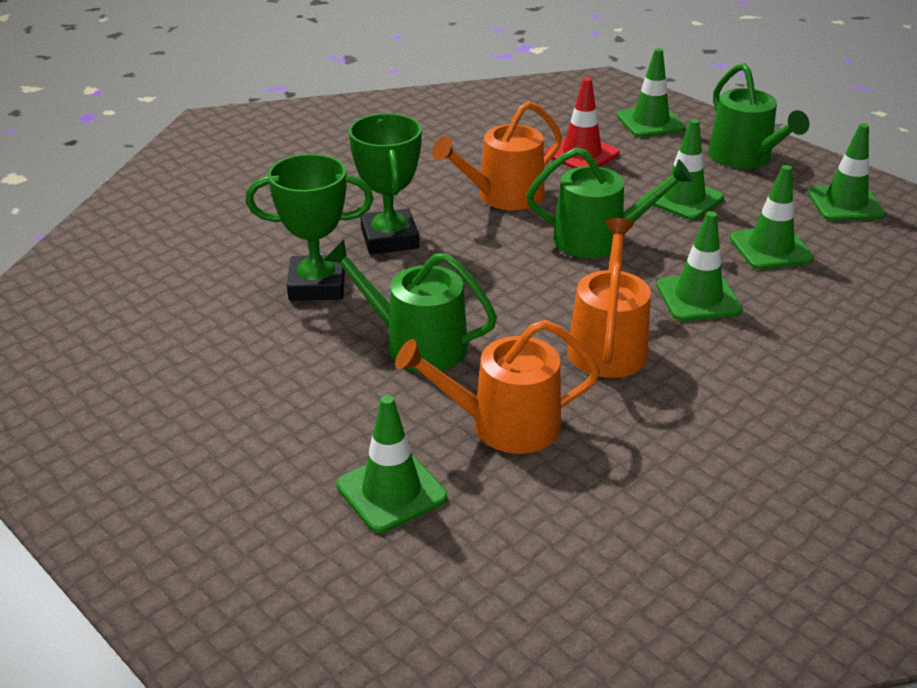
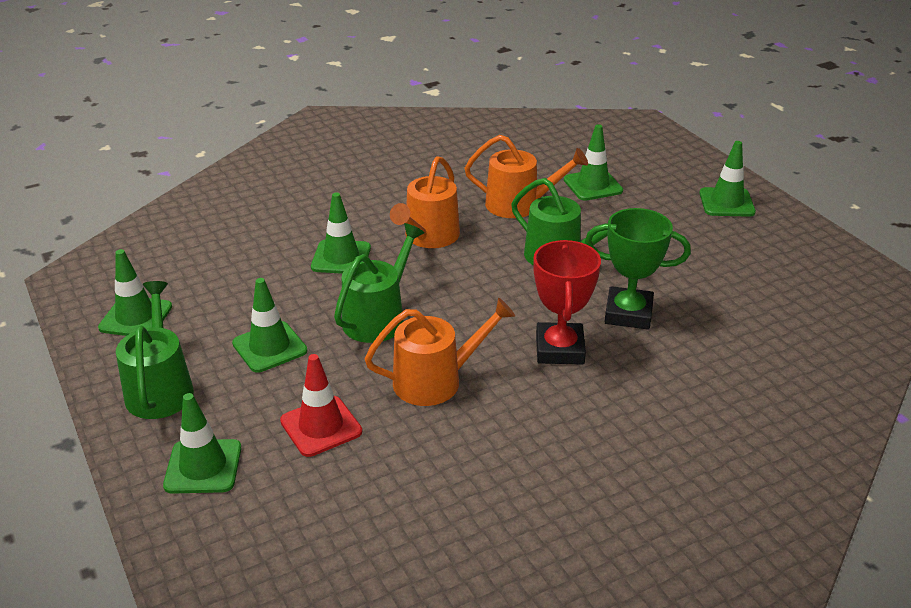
camera: 165 degrees left, 0 degrees up
(389, 238) = (560, 349): green trophy -> red trophy
(598, 239) = (378, 318): green watering can -> green watering can turned 105 degrees clockwise
(770, 248) = (247, 286): green traffic cone -> green traffic cone (726, 203)

